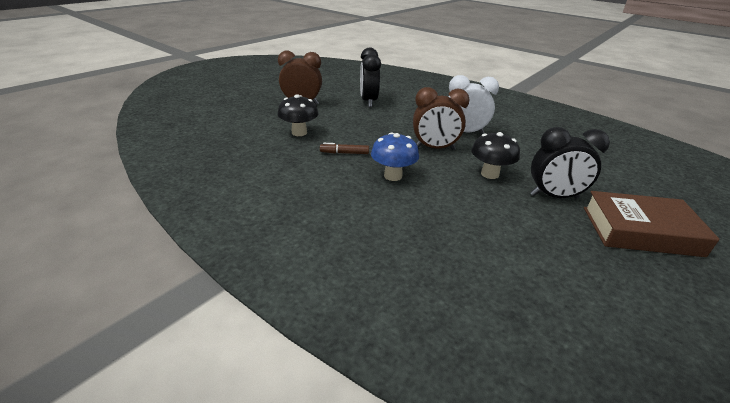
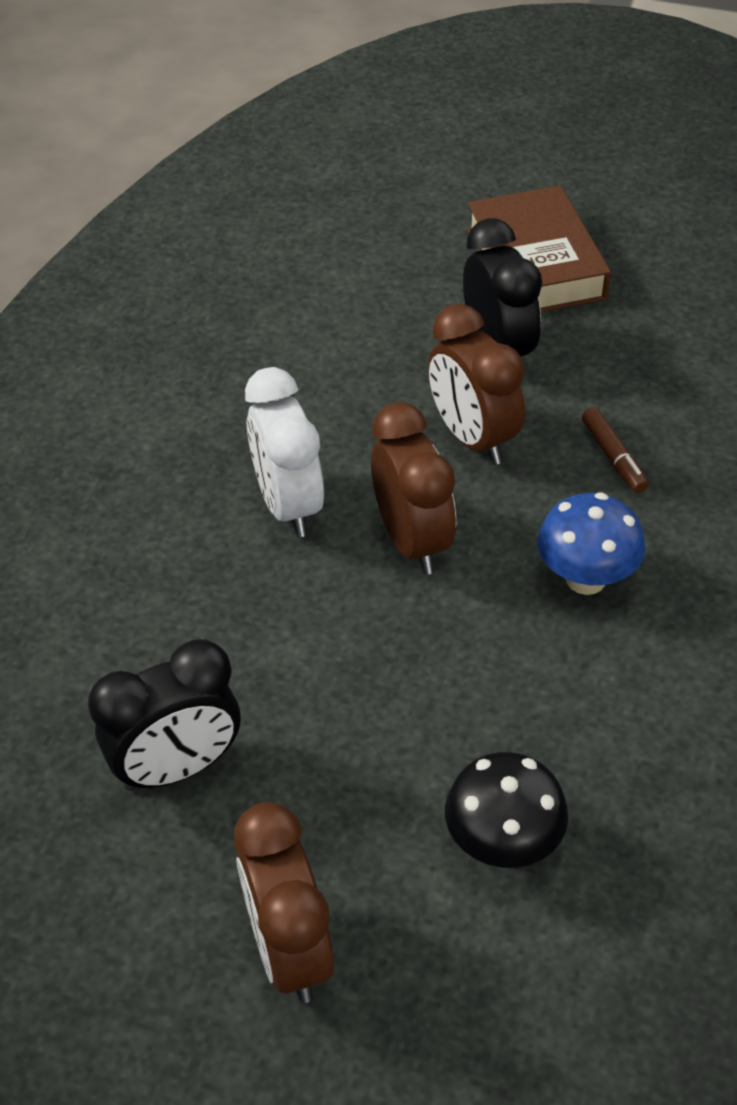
camera: 110 degrees left, 15 degrees up
(344, 153) = (546, 696): brown marker -> brown marker (613, 457)
(490, 174) = (472, 438): black mushroom -> brown clock

